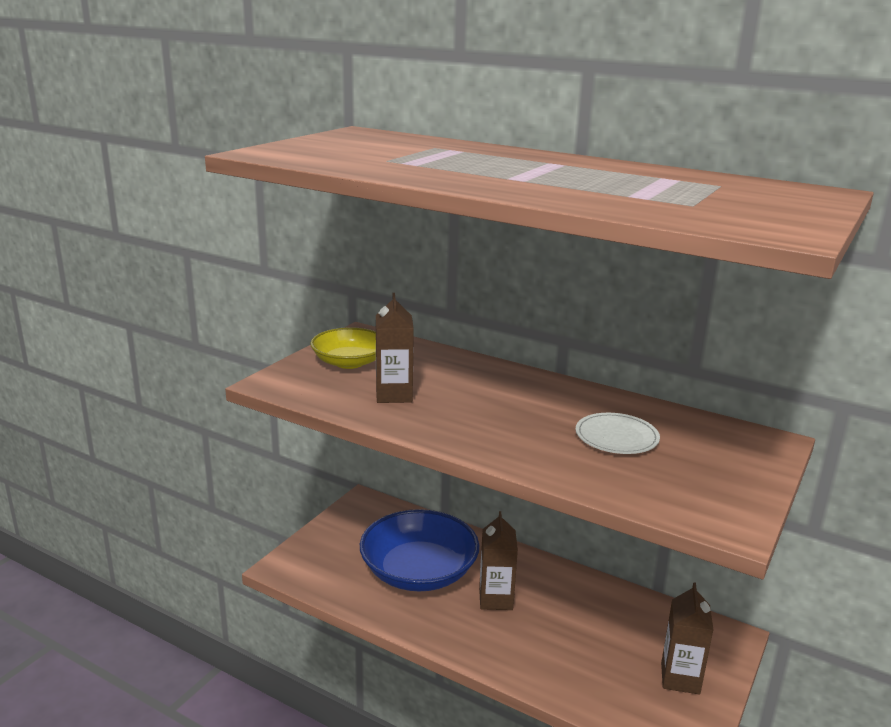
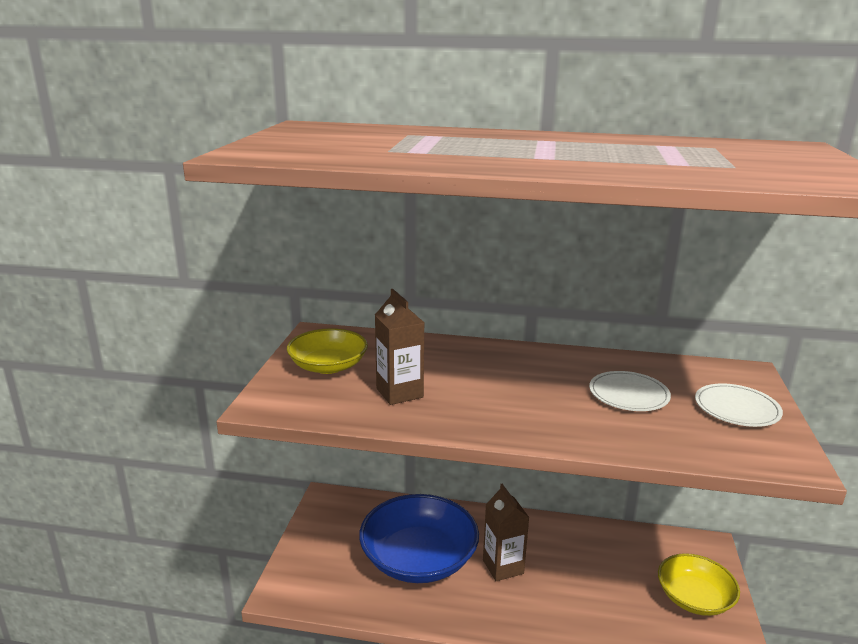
camera: 20 degrees left, 0 degrees up
(680, 678) = (694, 598): brown carton -> yellow bowl
(722, 471) = (737, 408): none -> white plate

